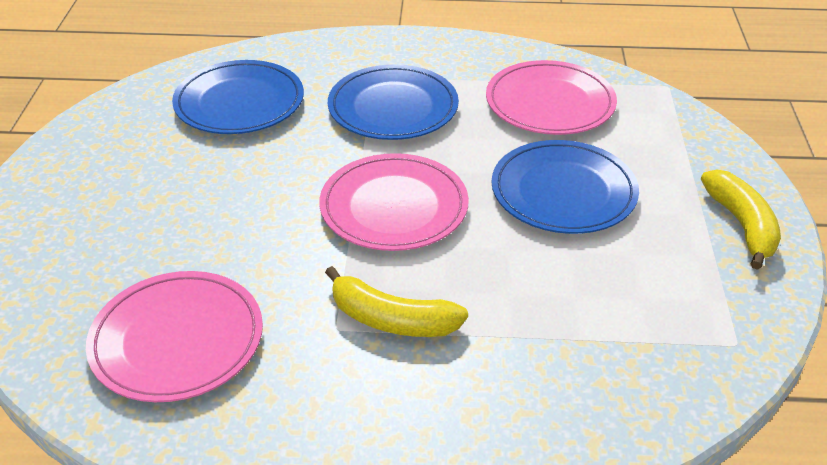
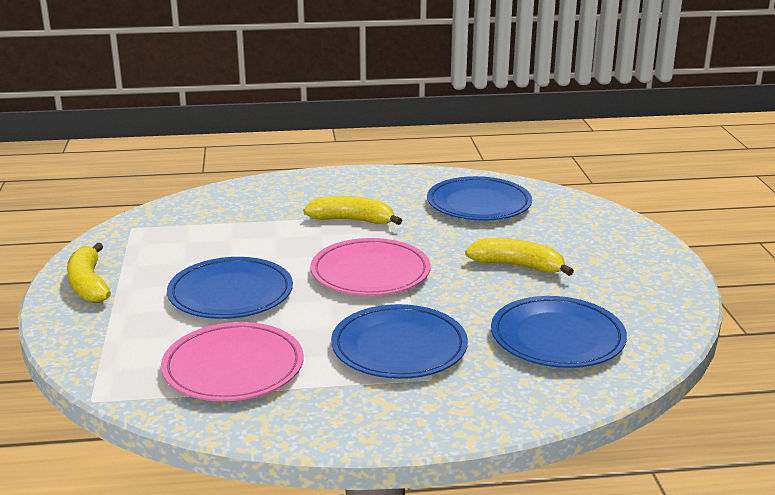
camera: 170 degrees right, 15 degrees down
(177, 340) = (479, 204): pink plate -> blue plate
(211, 198) = (517, 266): none -> yellow banana

